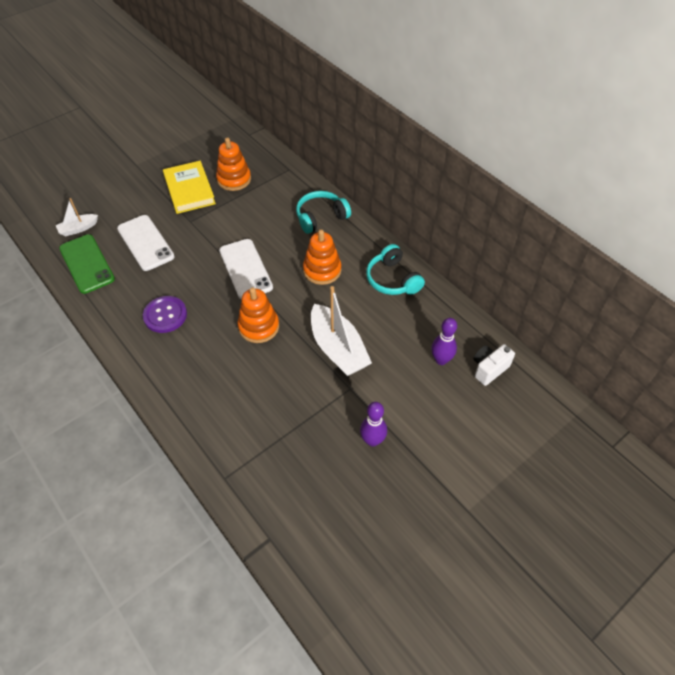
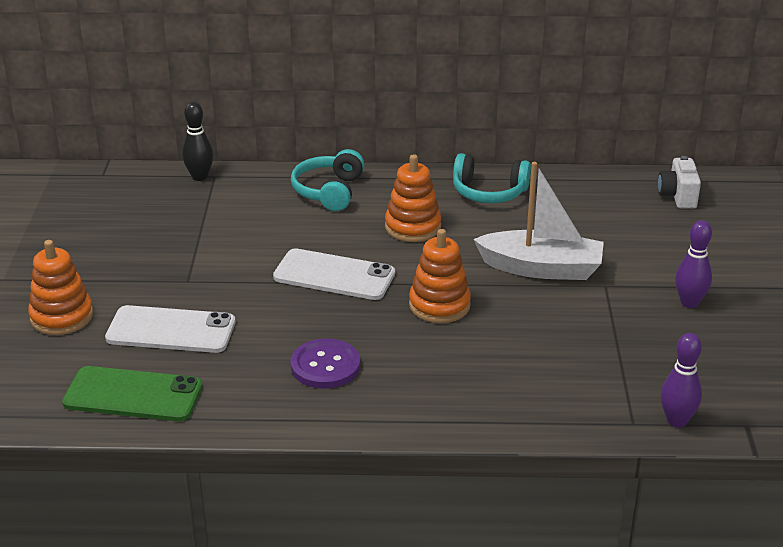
camera: 50 degrees left, 20 degrees down
(78, 229) = (50, 376): white boat -> none
(189, 190) = (129, 258): yellow book -> none
(234, 179) = (166, 219): orange stacking toy -> orange stacking toy (62, 317)
(282, 165) = (199, 177): none -> black bowling pin
(441, 360) = (634, 216): purple bowling pin -> purple bowling pin (676, 421)

